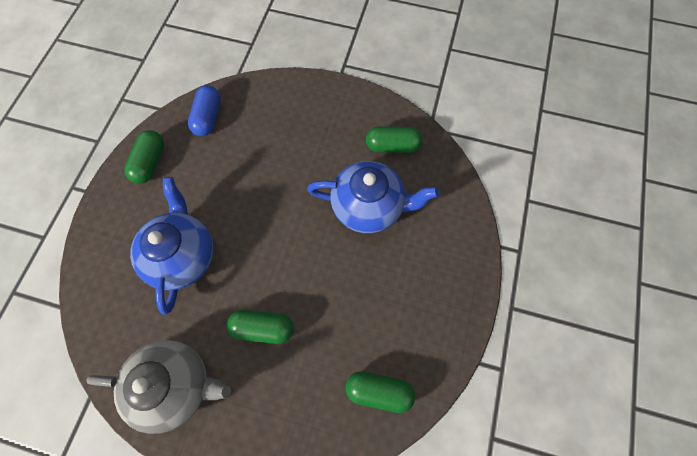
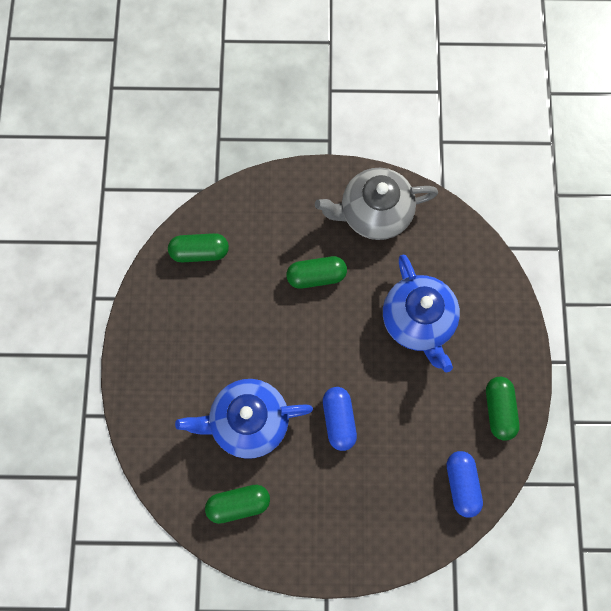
camera: 165 degrees right, 5 degrees up
(289, 188) = (338, 420): none -> blue capsule

